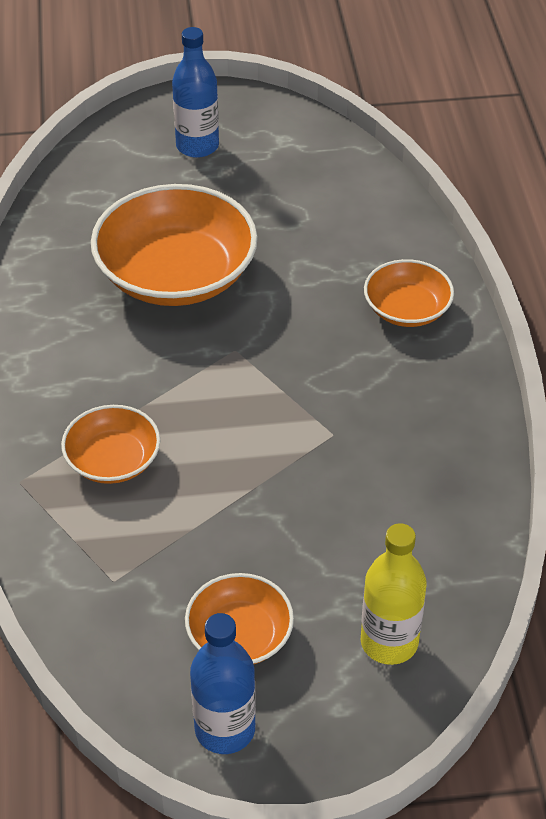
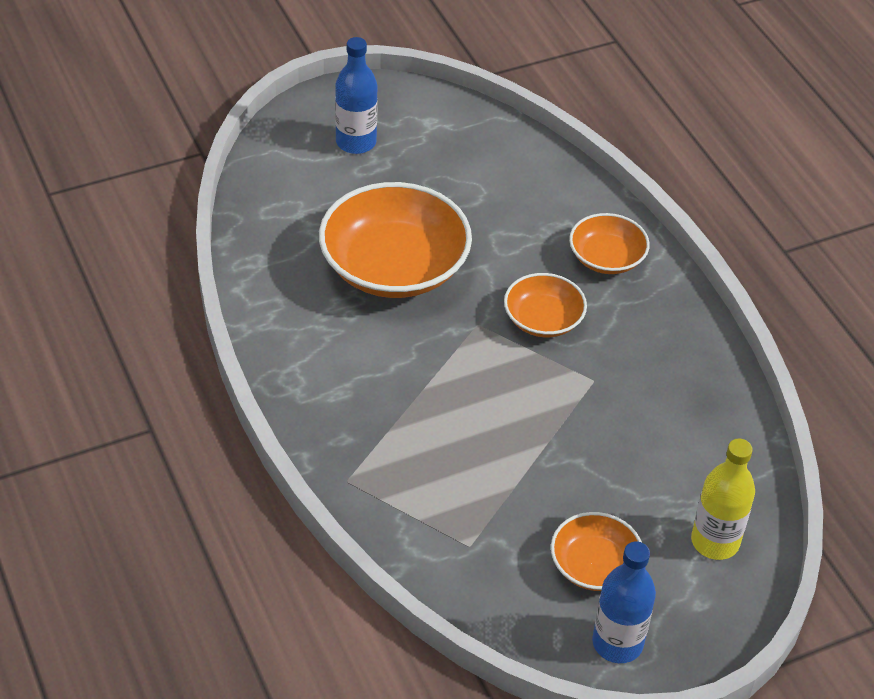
camera: 20 degrees left, 0 degrees up
(113, 460) = (419, 444): orange bowl -> orange bowl (543, 319)

